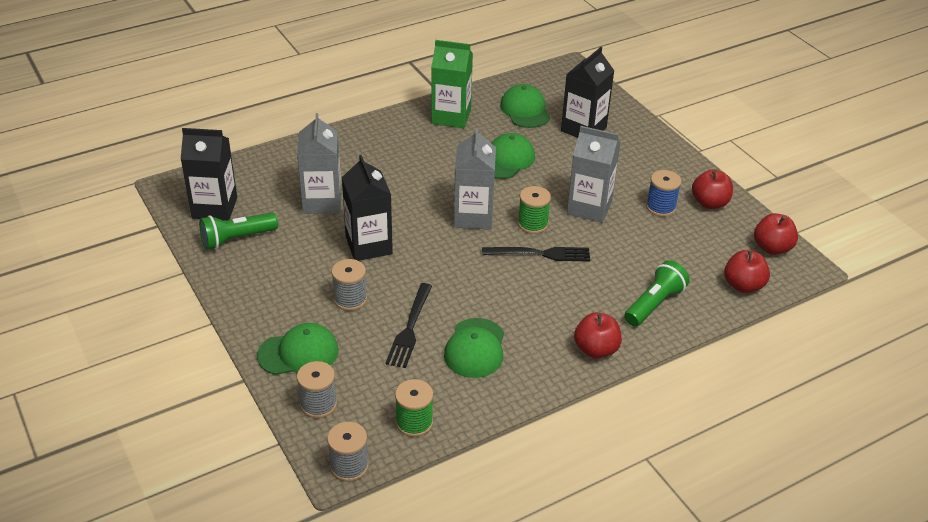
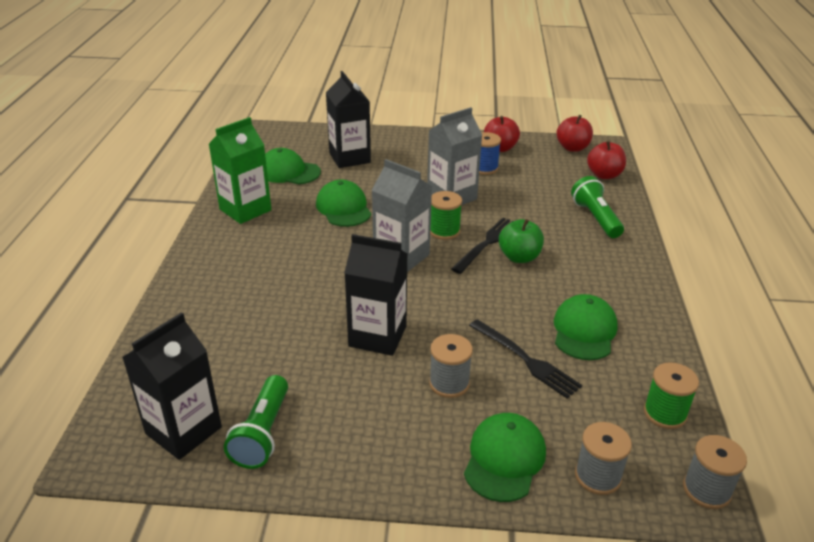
camera: 55 degrees left, 5 degrees down
(322, 202) = (273, 340): grey carton -> none
(475, 348) = (584, 331): green cap -> green cap turned 120 degrees counterclockwise
(540, 279) = (519, 257): none -> green apple
(596, 349) = (630, 267): red apple -> none

